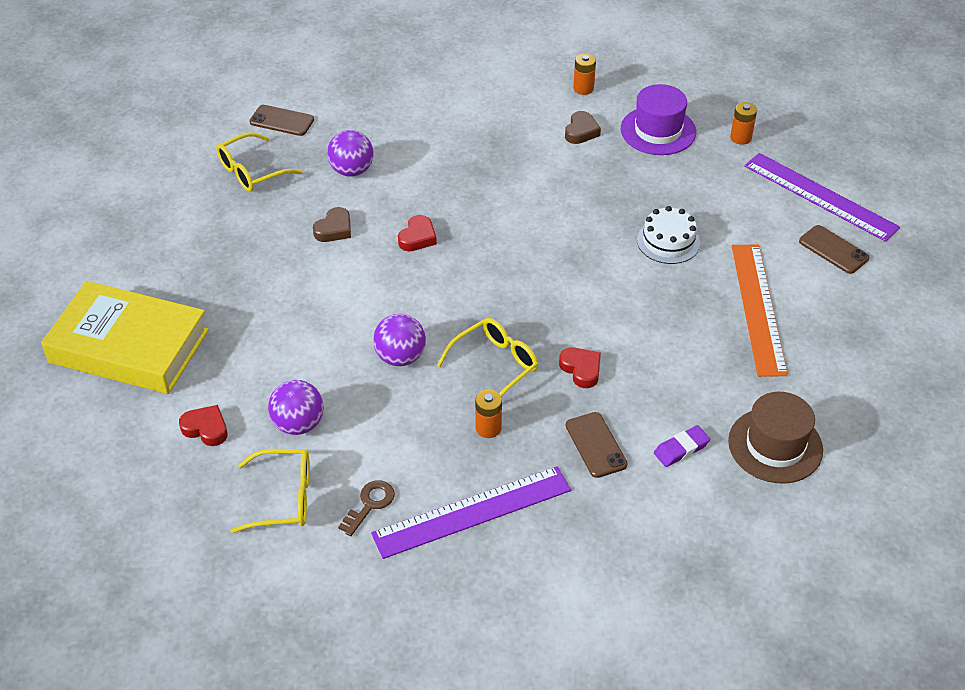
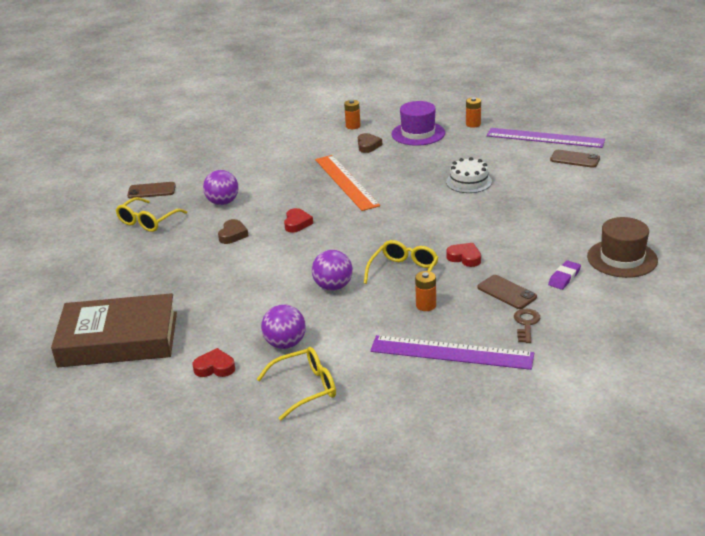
camera: 20 degrees left, 15 degrees down
(129, 346) = (118, 339): yellow book -> brown book
(370, 504) = (373, 371): brown key -> brown key (526, 324)
(472, 512) = (451, 353): purple ruler -> purple ruler turned 60 degrees clockwise
(758, 308) = (552, 197): orange ruler -> orange ruler (346, 182)

